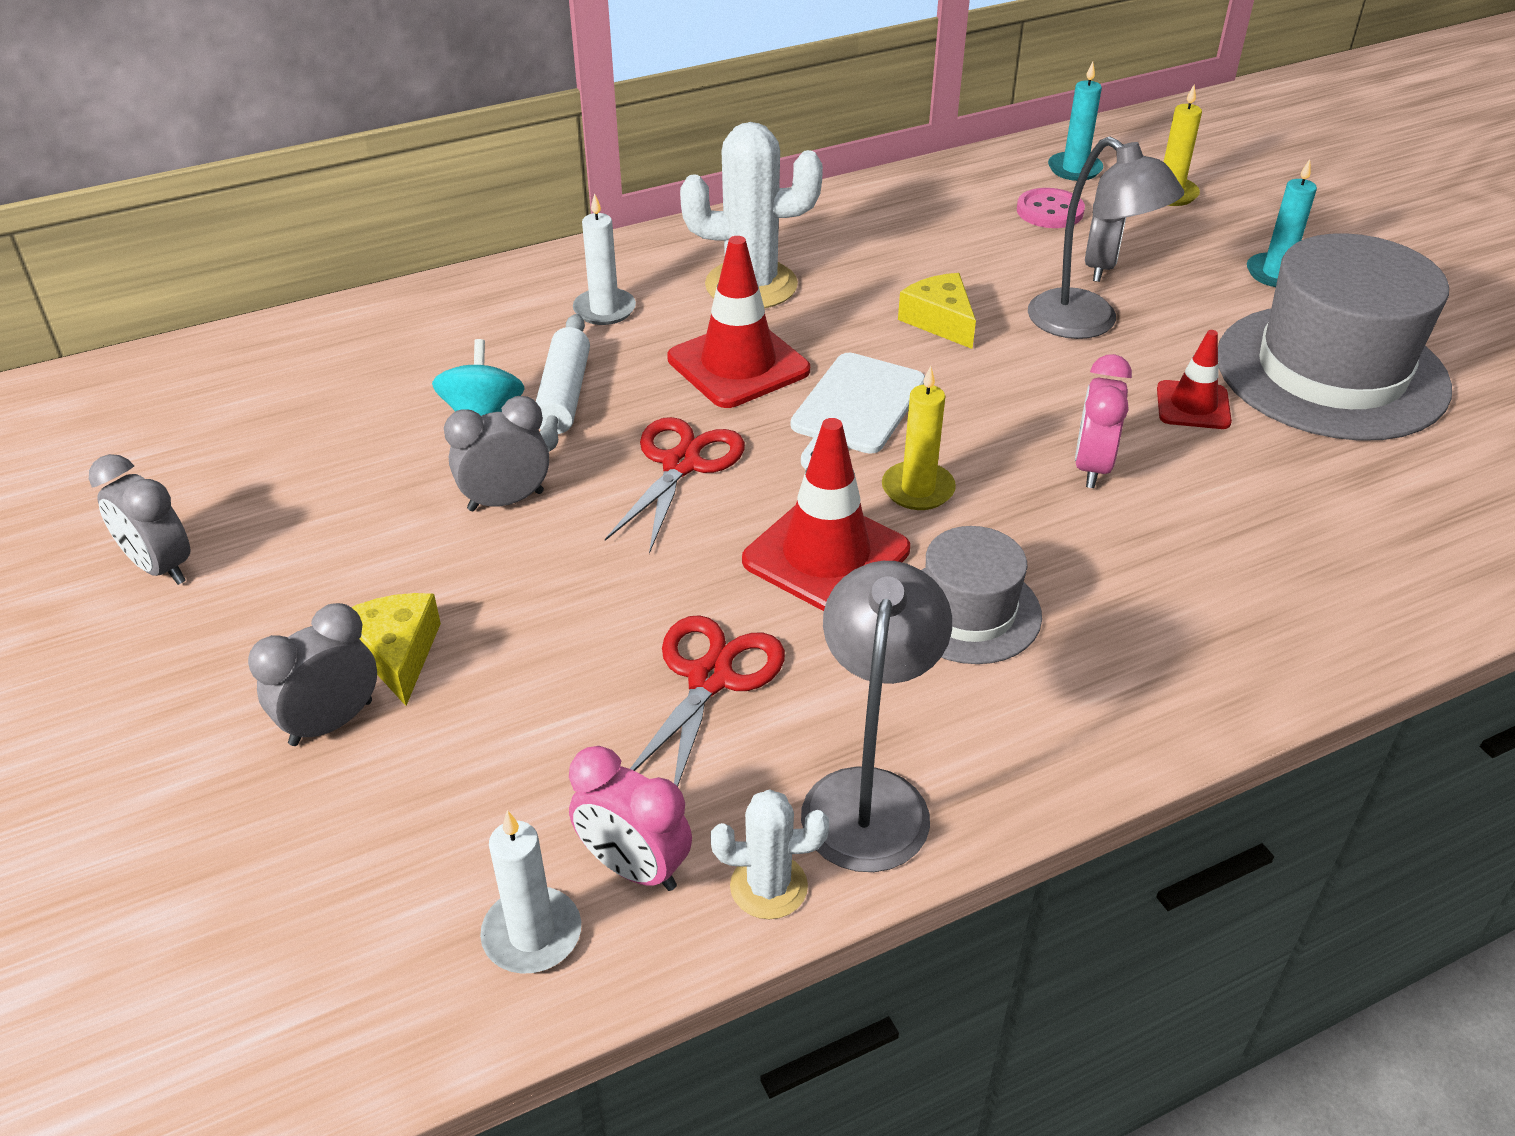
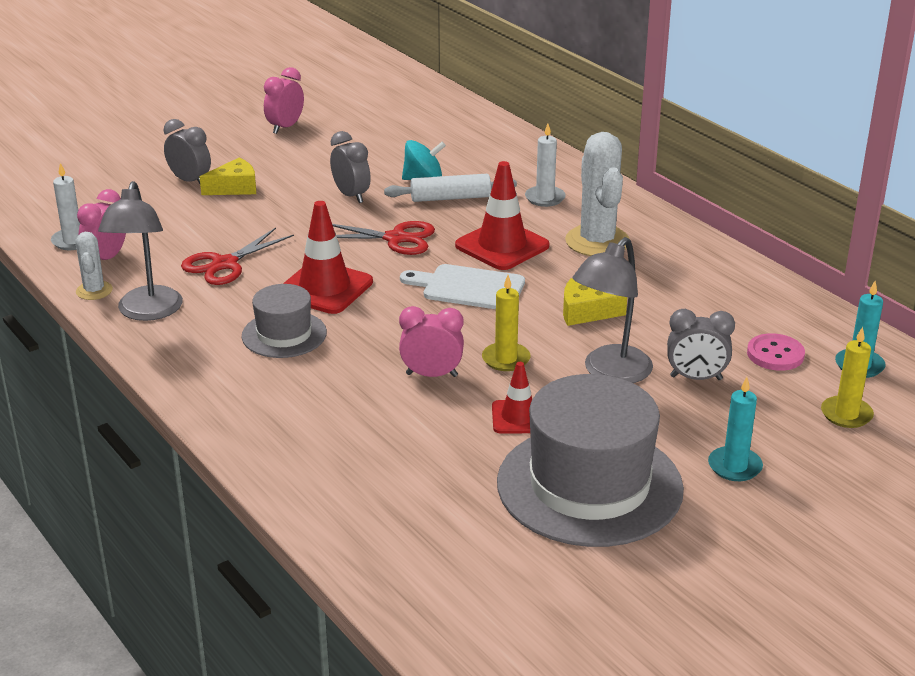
camera: 80 degrees right, 10 degrees down
(160, 567) = (285, 127): grey clock -> pink clock
(710, 678) = (224, 264): red scissors -> red scissors turned 120 degrees clockwise
(869, 796) = (147, 312): grey lamp -> grey lamp turned 90 degrees clockwise
(918, 489) = (392, 313): yellow candle -> yellow candle (506, 359)
(940, 321) = (585, 312): yellow cheese -> yellow cheese turned 135 degrees counterclockwise

